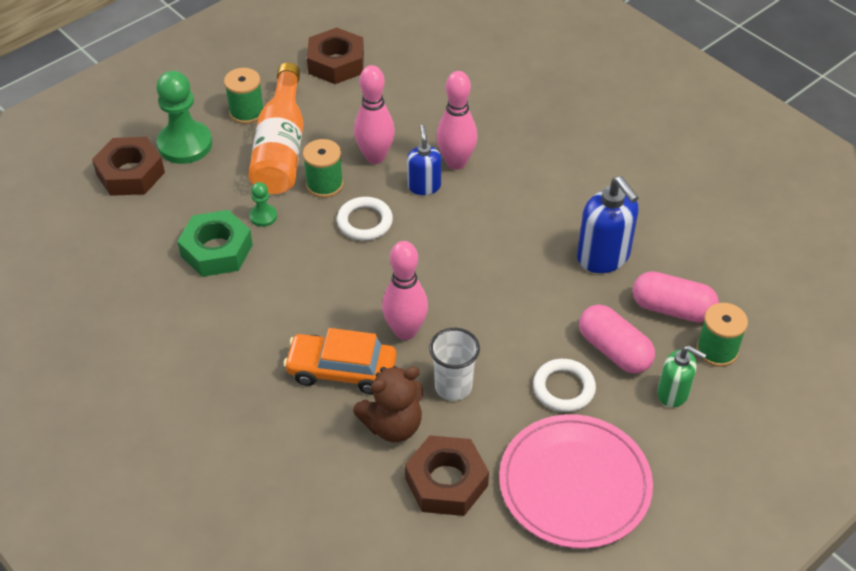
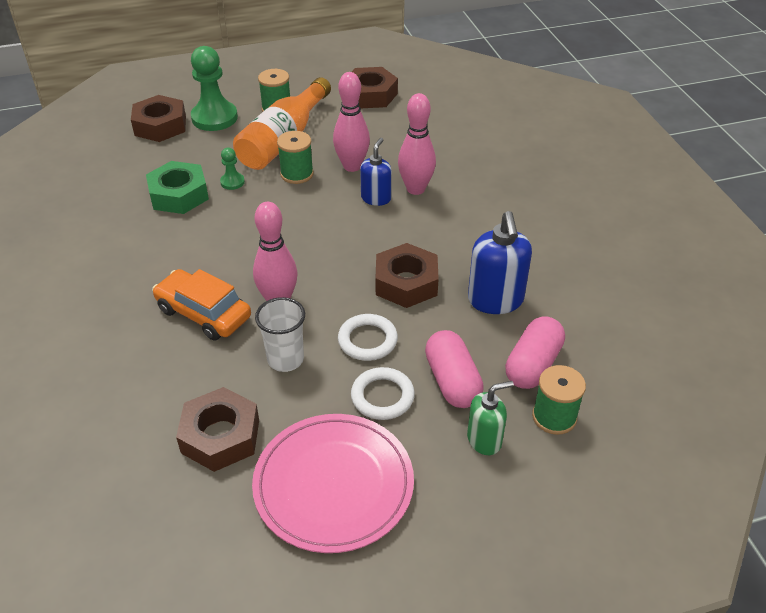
camera: 25 degrees right, 5 degrees down
(365, 222) = (308, 209): white ring -> white ring (367, 340)
(393, 425) = (211, 371): brown teddy bear -> none
(512, 268) = (406, 283): none -> brown nut
(672, 308) = (533, 365): pink capsule -> pink capsule turned 75 degrees clockwise
(673, 393) = (484, 440): green soap dispenser -> green soap dispenser turned 75 degrees counterclockwise

